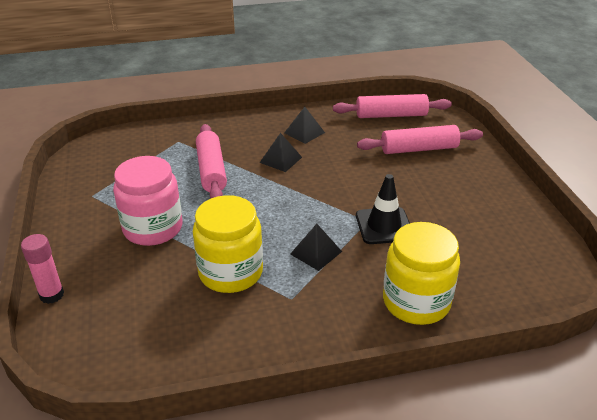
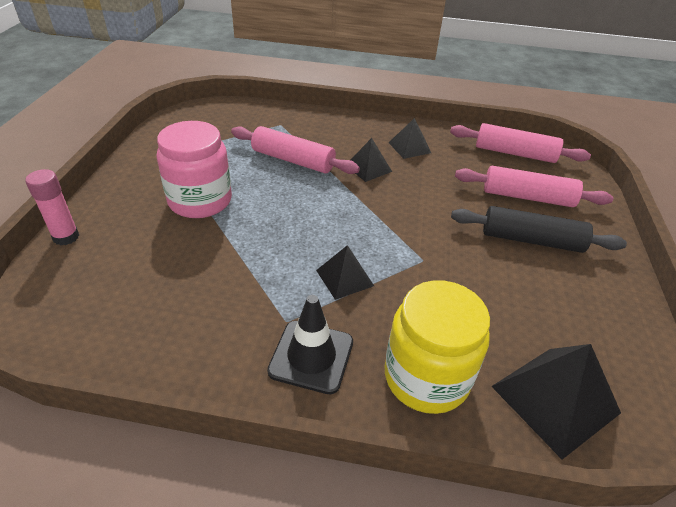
camera: 20 degrees right, 5 degrees up
(211, 170) = (293, 160): pink rolling pin -> pink rolling pin turned 75 degrees counterclockwise
(230, 272) = (243, 270): yellow jar -> none
(384, 226) = (439, 272): black traffic cone -> black traffic cone (311, 356)
(438, 182) = (531, 240): none -> black rolling pin
(506, 286) = (555, 399): none -> black pyramid

